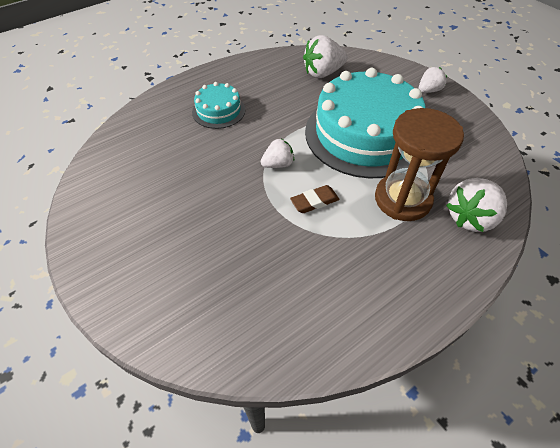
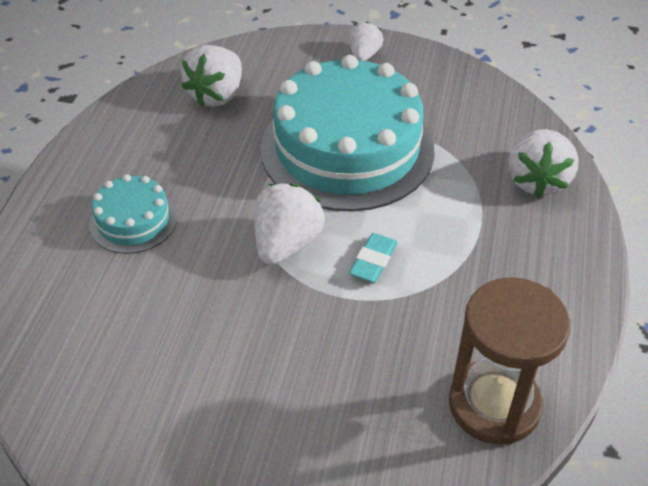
camera: 40 degrees left, 5 degrees down
(278, 164) = (286, 244): white strawberry -> white strawberry, size x1.64
(314, 201) = (373, 261): brown eraser -> turquoise eraser
(402, 199) = (458, 201): brown hourglass -> brown hourglass (494, 405)

